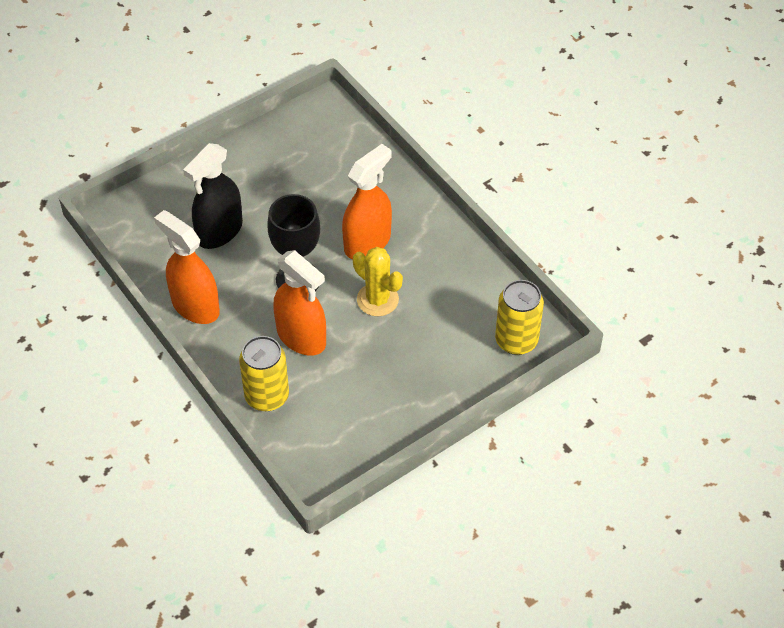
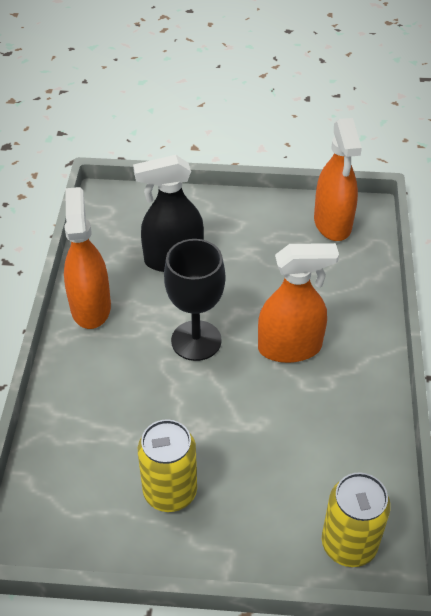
camera: 40 degrees right, 5 degrees down
(267, 396) = (64, 426): yellow can -> yellow can (170, 492)
(301, 337) = (147, 393): orange spray bottle -> orange spray bottle (332, 223)
(377, 300) = (248, 406): yellow cactus -> none

